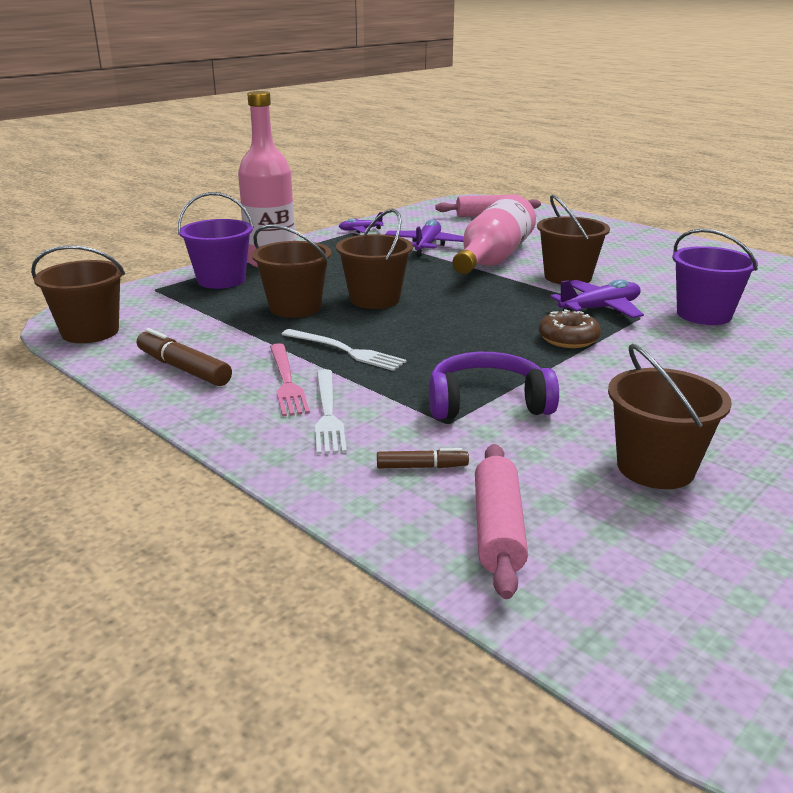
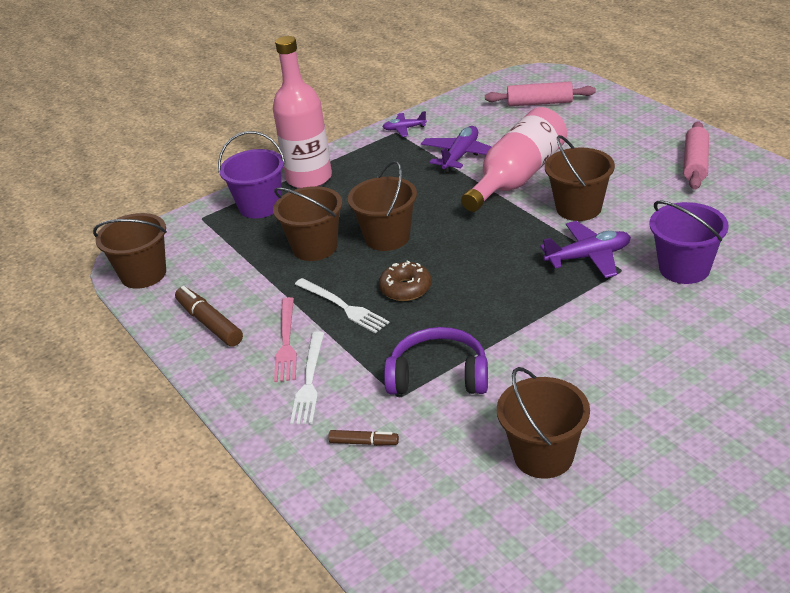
camera: 15 degrees right, 10 degrees up
(498, 529) = (398, 507): pink rolling pin -> pink rolling pin (695, 163)
(568, 339) = (540, 298): brown donut -> brown donut (406, 288)

